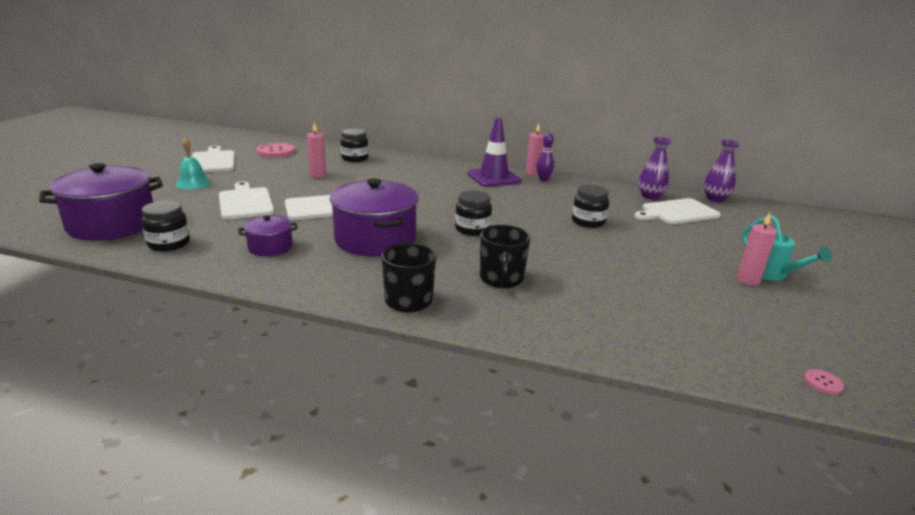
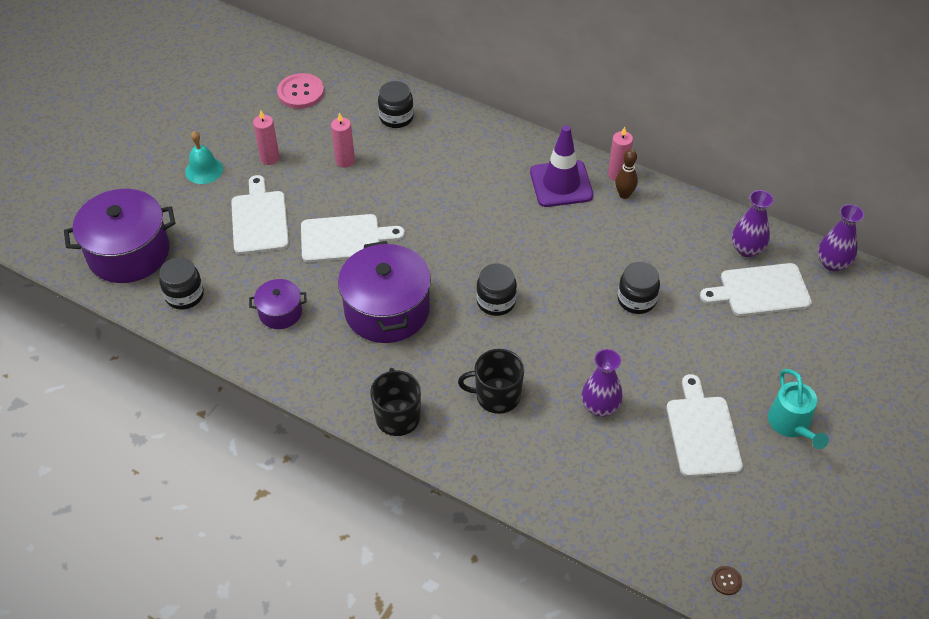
camera: 15 degrees right, 25 degrees up
(213, 161) = (225, 114): white cutting board -> white cutting board (702, 432)
(501, 279) = (496, 396): black mug -> black mug turned 75 degrees clockwise
(543, 180) = (624, 194): purple bowling pin -> brown bowling pin
(600, 277) = (600, 407): none -> purple vase
(748, 280) = (758, 432): pink candle -> pink candle (270, 158)
(823, 383) = (726, 581): pink button -> brown button

